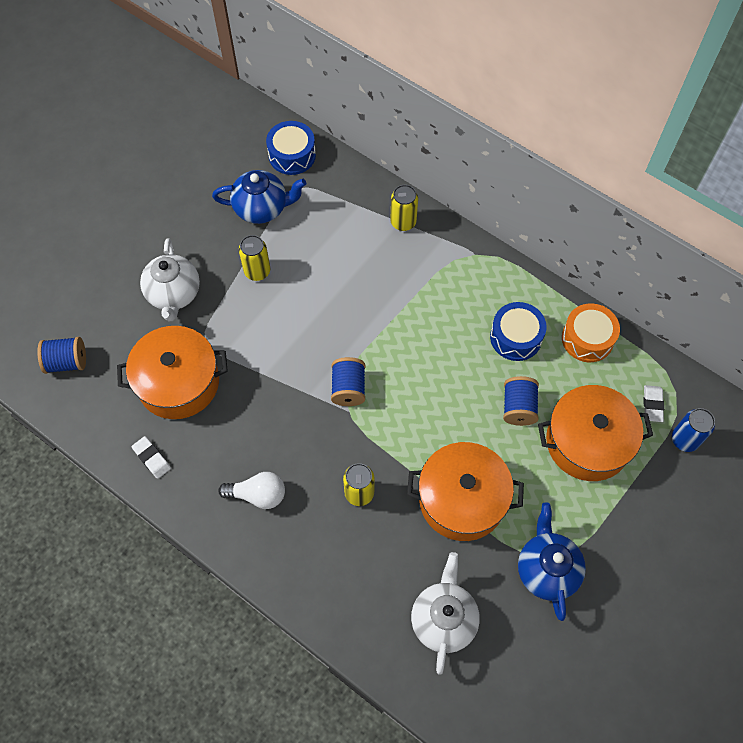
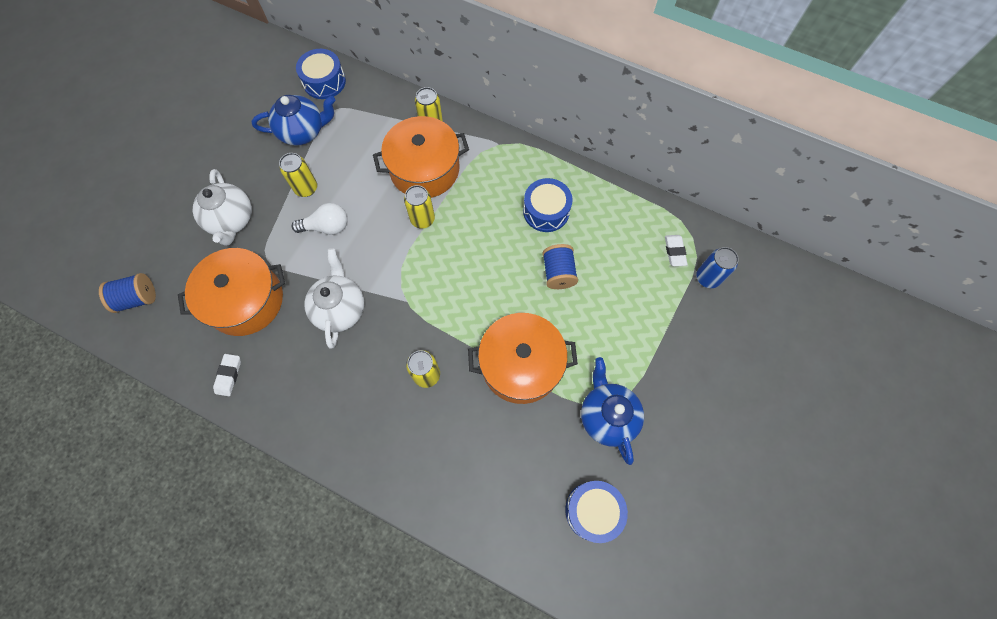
camera: 10 degrees left, 5 degrees up
(152, 458) = (229, 375): white eraser -> white eraser turned 60 degrees clockwise
(258, 495) = (333, 393): white light bulb -> white light bulb (327, 227)
(348, 388) = (403, 281): blue spool -> none
(378, 325) = (422, 219): none -> yellow can
(443, 619) = (521, 479): white teapot -> white teapot (340, 309)
(515, 665) = (593, 511): none -> blue drum
(587, 339) = (608, 203): orange drum -> none
(587, 442) = (624, 294): orange pot -> orange pot (424, 169)

